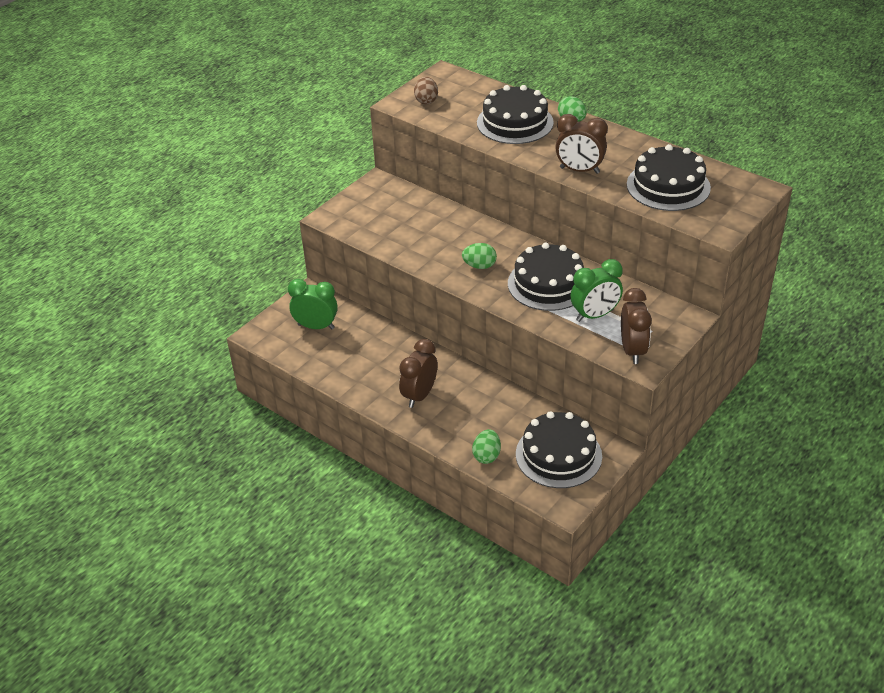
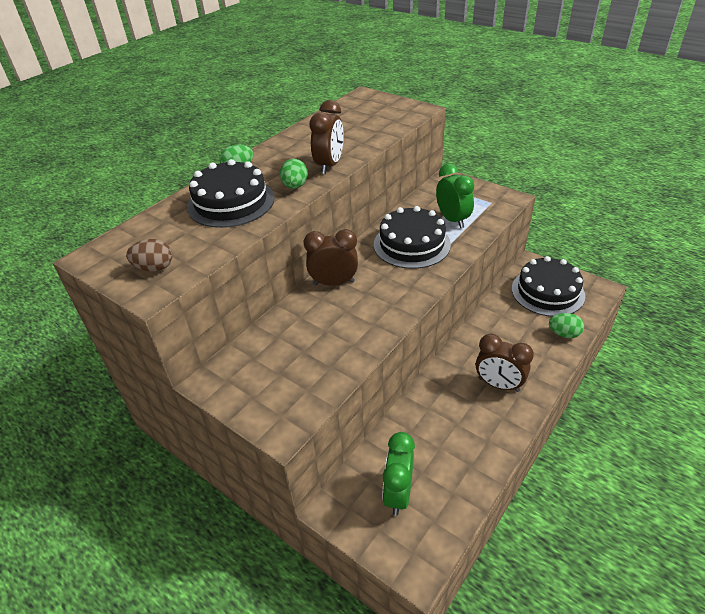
camera: 90 degrees left, 0 degrees up
(479, 266) = (386, 287): green egg -> green egg (295, 186)
(632, 350) = (493, 203): brown clock -> brown clock (334, 283)
(668, 186) = (358, 127): black cake -> none

